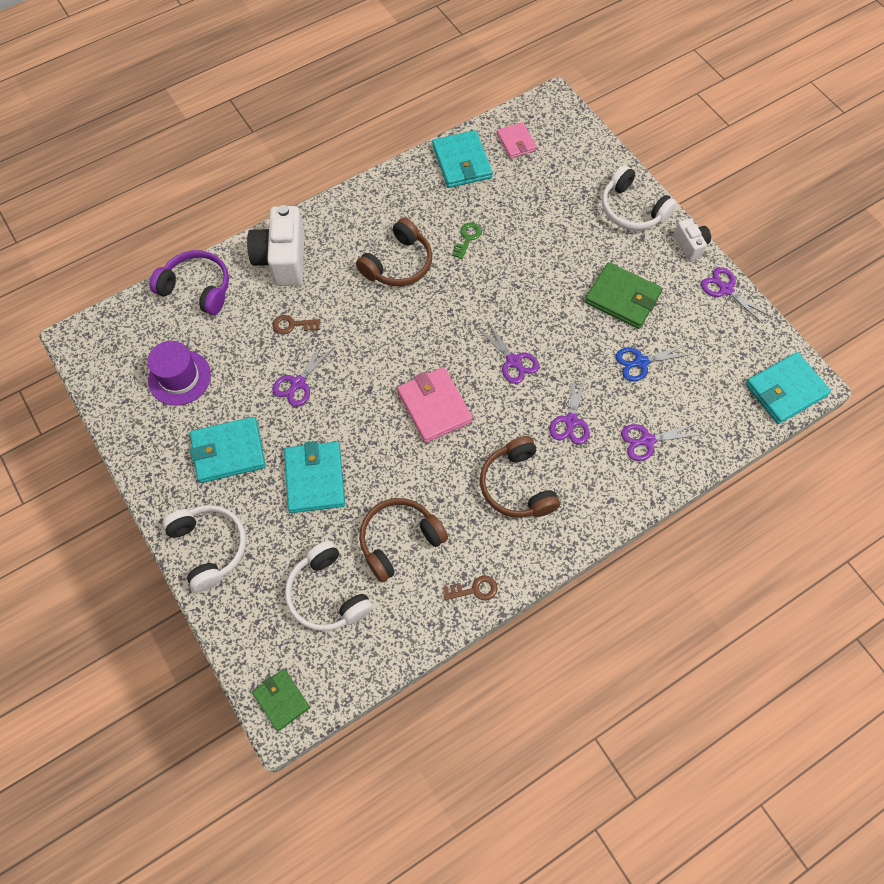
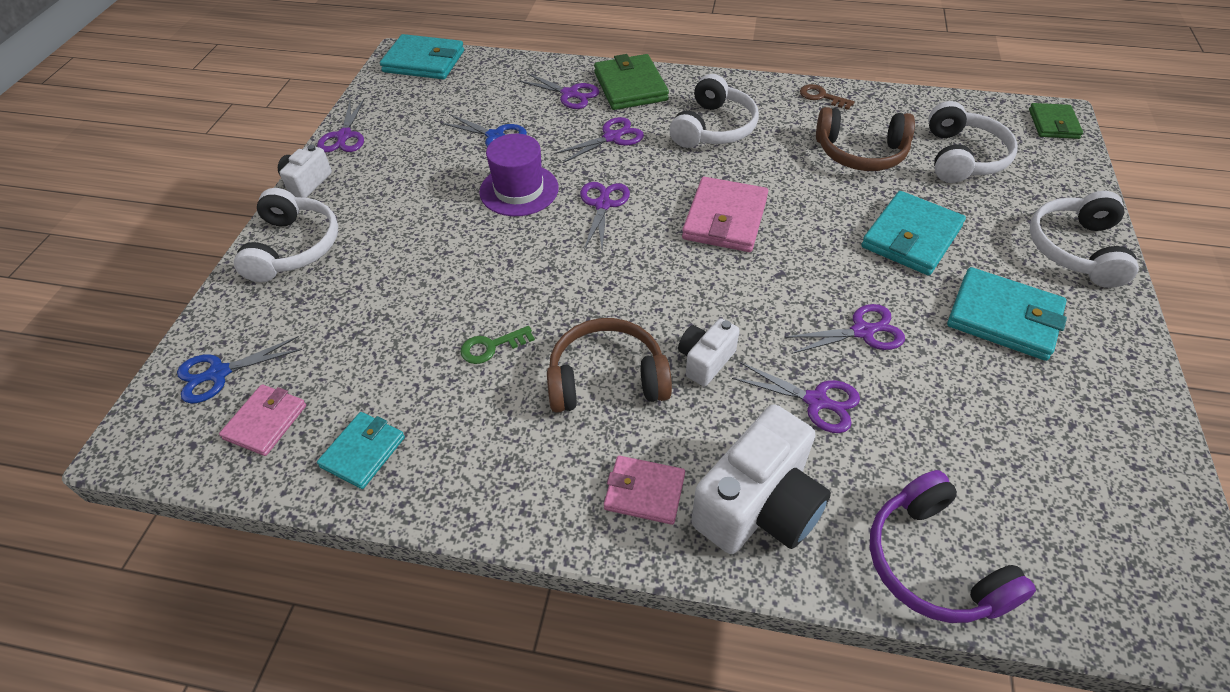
camera: 135 degrees left, 15 degrees down
(179, 377) = (1032, 443): purple hat -> purple hat (519, 190)
(293, 325) = (816, 401): brown key -> purple scissors
(333, 231) = (644, 492): none -> pink wallet
(362, 307) = (705, 361): none -> white camera
(462, 162) = (363, 452): turquoise wallet -> turquoise wallet, size x0.63
(517, 486) = (713, 128): brown headphones -> white headphones
(565, 141) = (218, 374): none -> blue scissors
(622, 298) = (433, 186): green wallet -> green wallet (630, 86)

